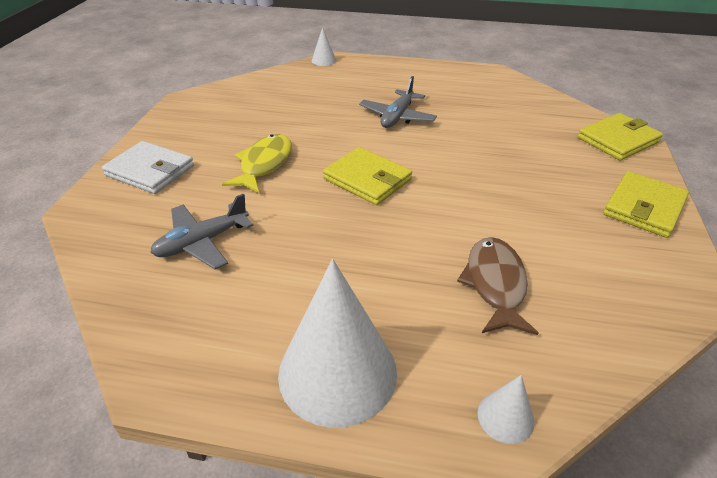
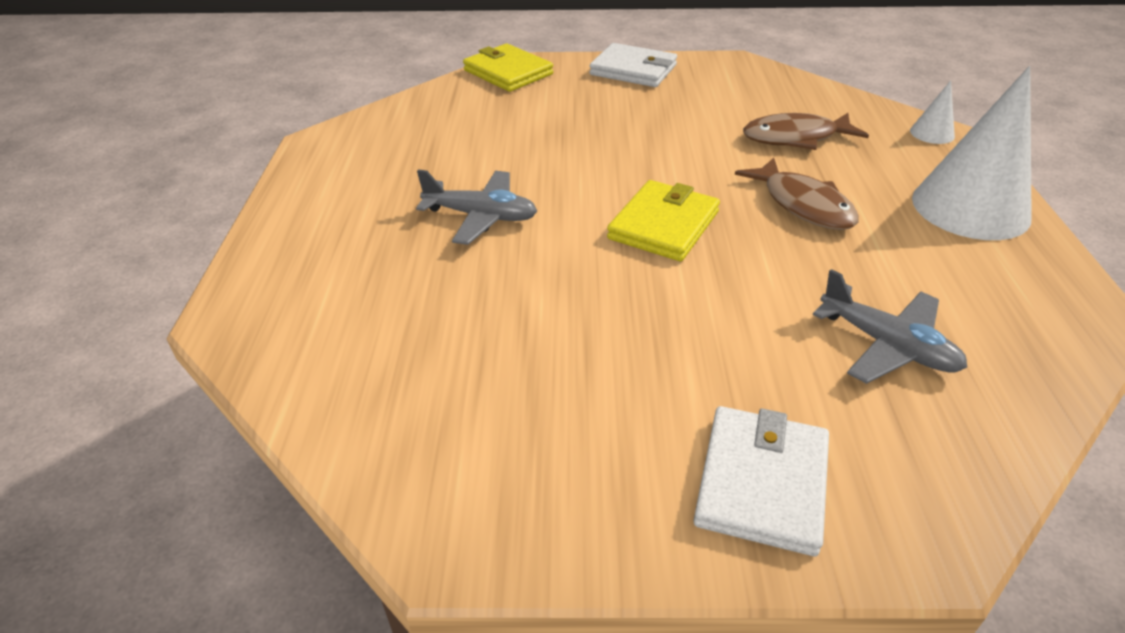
camera: 100 degrees left, 0 degrees up
(264, 164) = (670, 330): yellow fish -> none
(324, 60) = (230, 334): white cone -> none
(374, 253) = (803, 205): none -> brown fish
(644, 207) = (633, 70): yellow wallet -> white wallet

